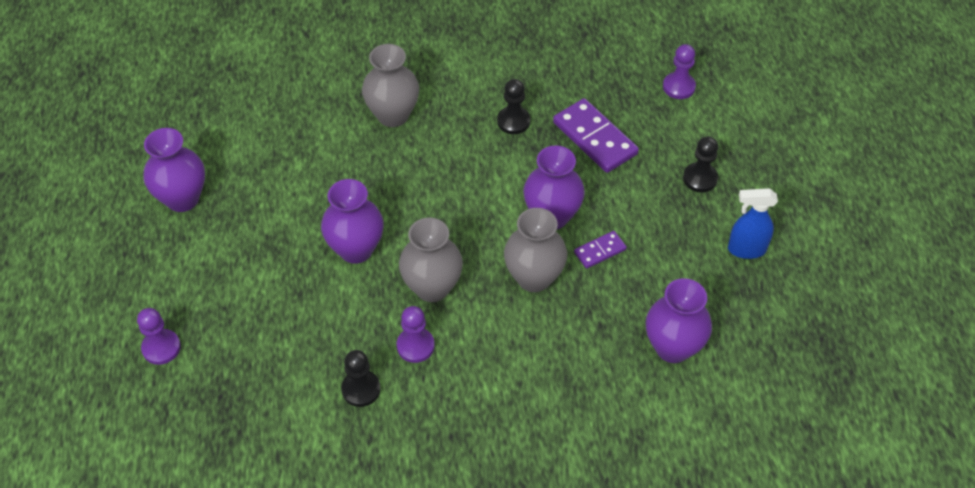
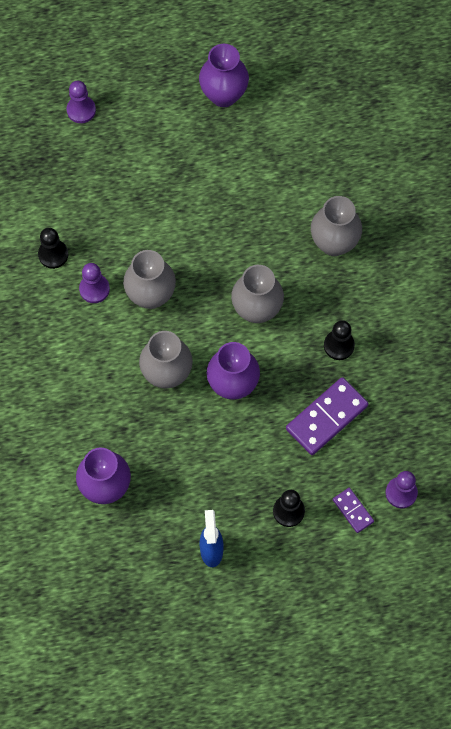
camera: 85 degrees right, 15 degrees up
(356, 249) = (184, 233): purple vase -> none
(463, 188) = (256, 310): none -> grey vase
(600, 251) = (199, 426): purple domino -> purple domino (353, 510)

